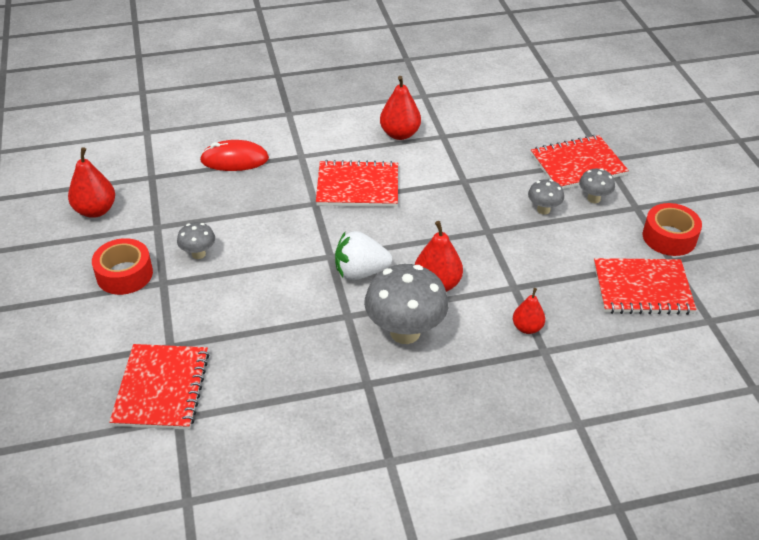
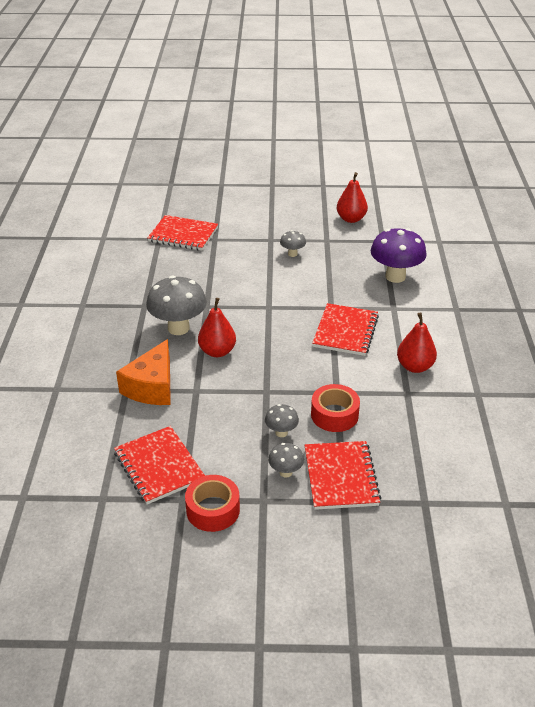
camera: 105 degrees right, 5 degrees down
(124, 274) = (284, 227): red tape -> red tape (334, 415)
(234, 160) = (395, 276): red mouse -> purple mushroom
(360, 272) = (246, 318): white strawberry -> none
(527, 328) = (152, 387): red pear -> orange cheese
(642, 289) = (159, 466): red notebook -> red notebook turned 45 degrees counterclockwise

